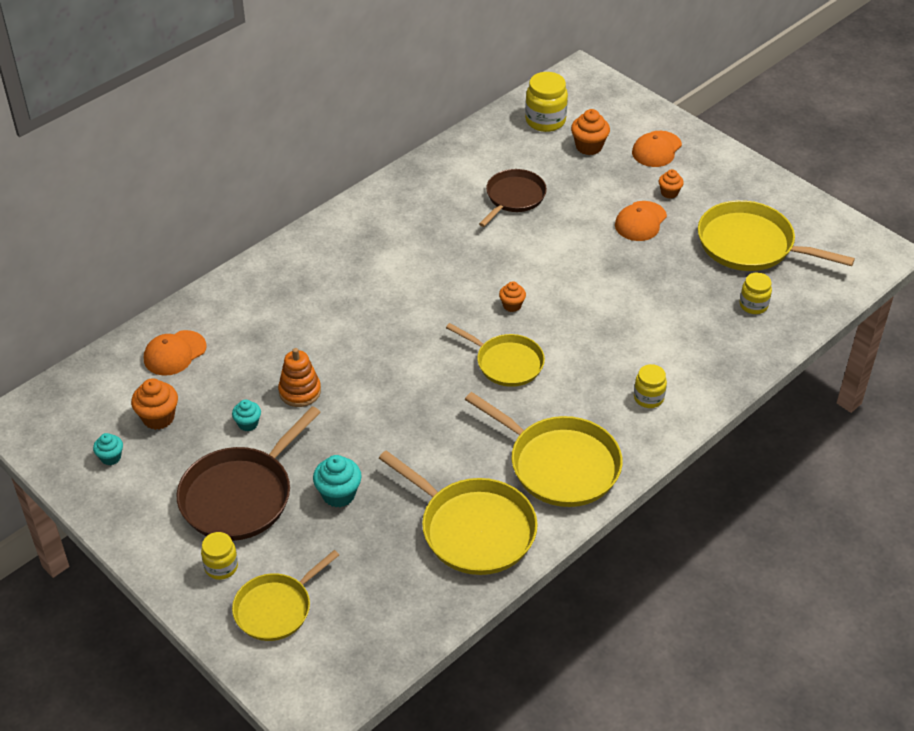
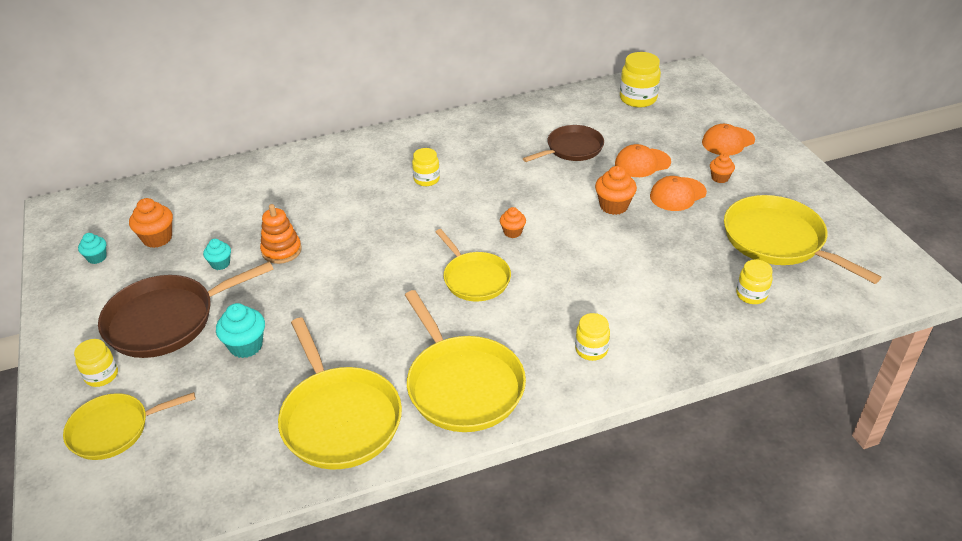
camera: 25 degrees right, 5 degrees down
(174, 353) = (210, 194): orange cap -> orange cap (642, 163)
(391, 272) = (426, 179): none -> yellow jar
(589, 147) = (665, 126): orange cupcake -> orange cupcake (614, 206)

